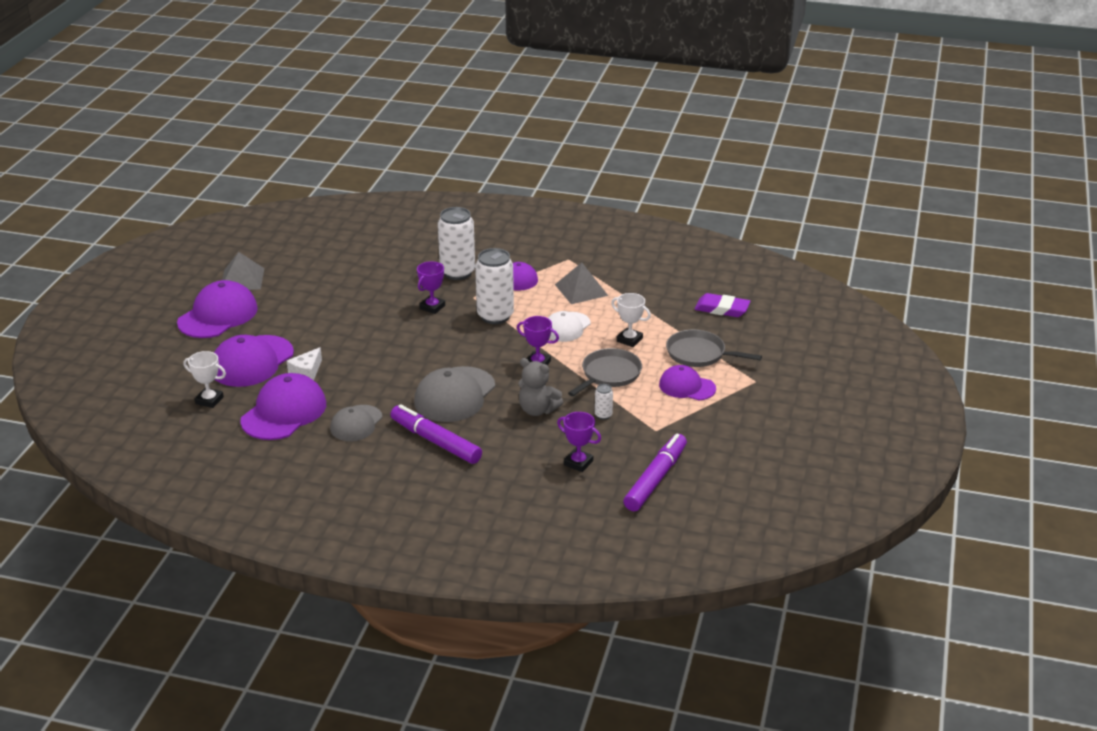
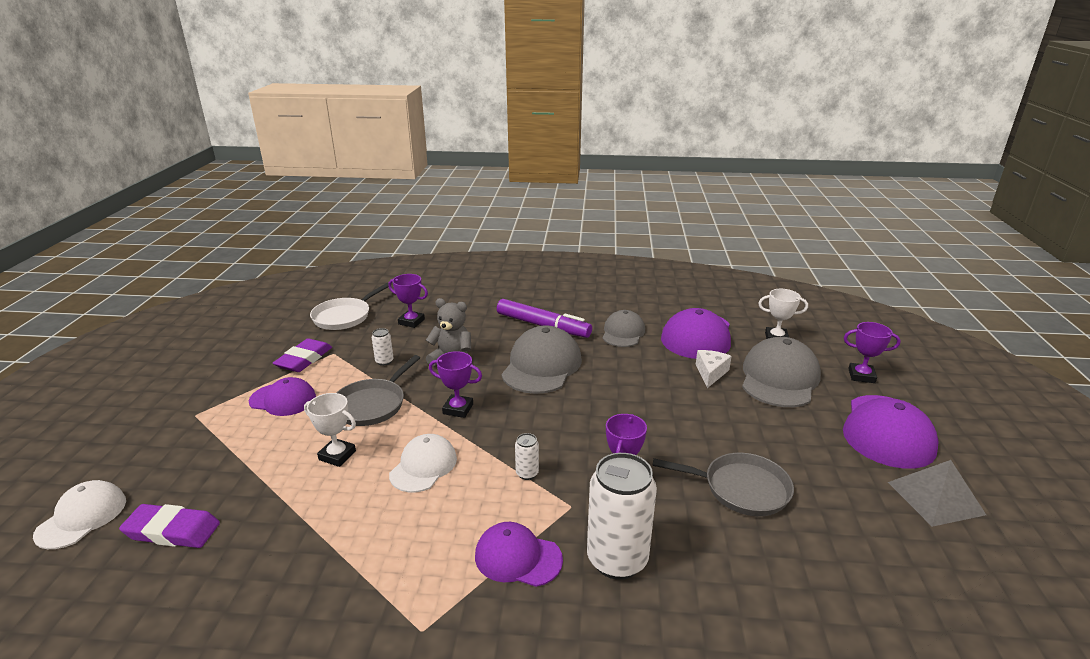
camera: 170 degrees right, 5 degrees down
(179, 356) = (861, 376): none -> purple trophy
(252, 361) = (779, 378): purple cap -> grey cap
(495, 316) = (527, 473): white can -> white can, size x0.44
(581, 290) = (399, 545): grey pyramid -> none
(655, 479) = (344, 316): purple marker -> white pan
(682, 426) = (304, 359): none -> purple eraser
(699, 354) = (248, 444): grey pan -> grey pan (741, 489)
(785, 321) = (82, 517): none -> white cap

